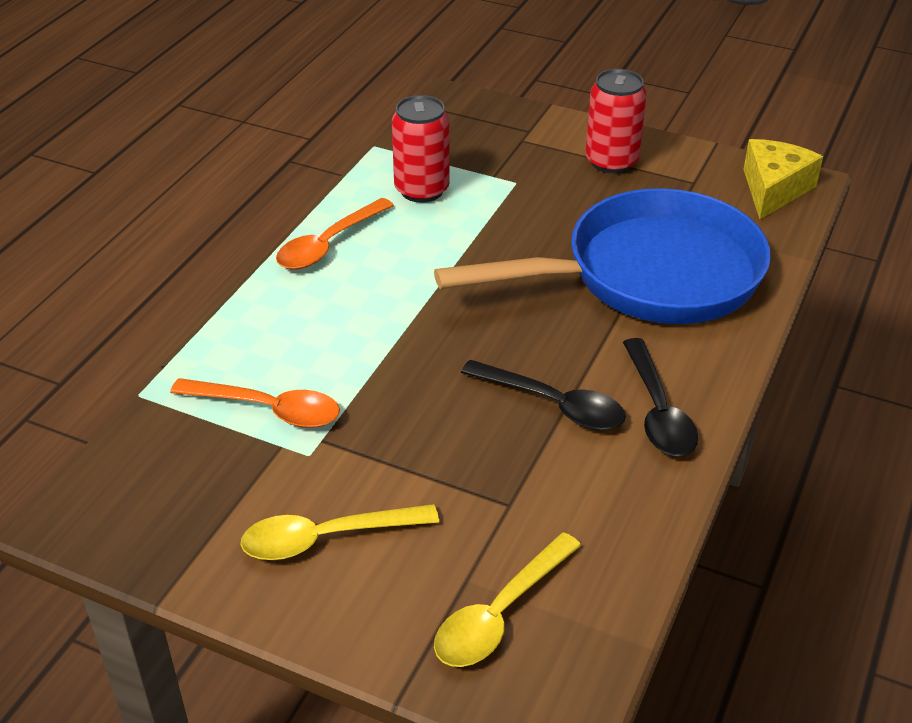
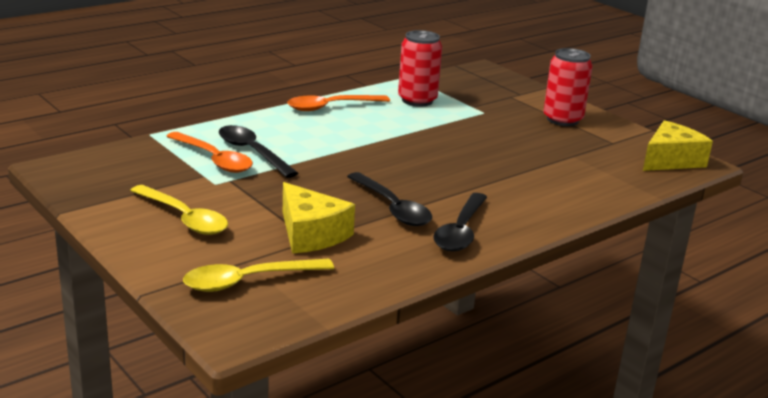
camera: 25 degrees right, 15 degrees down
(305, 374) = (252, 152): none -> black spoon
(327, 538) = (184, 218): yellow spoon -> yellow spoon turned 150 degrees counterclockwise
(501, 495) = (311, 234): none -> yellow cheese
(648, 275) = (528, 173): blue pan -> none

